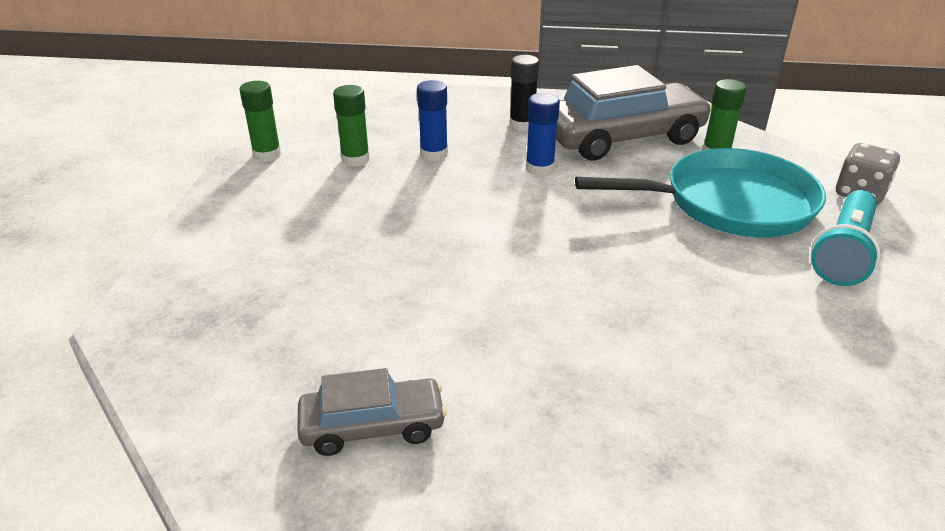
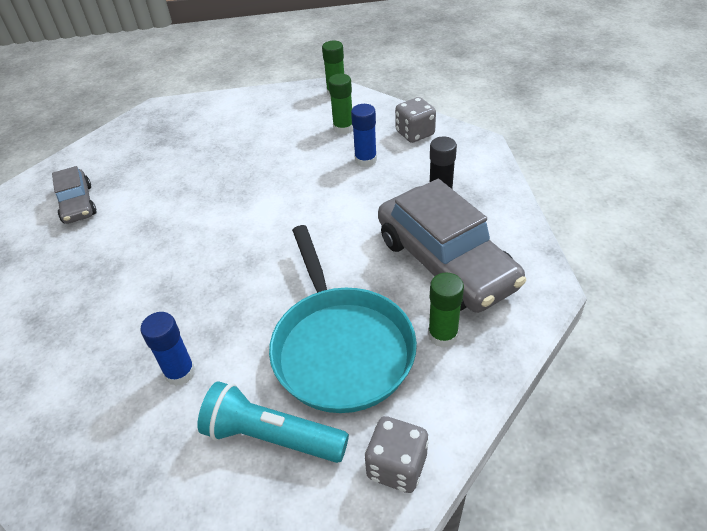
camera: 80 degrees right, 10 degrees up
(404, 121) = (415, 133): none -> grey dice
(539, 169) = (363, 218): blue glue stick -> blue glue stick (180, 372)

